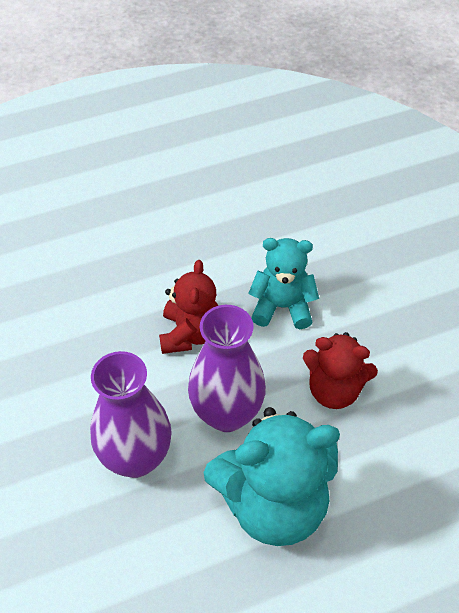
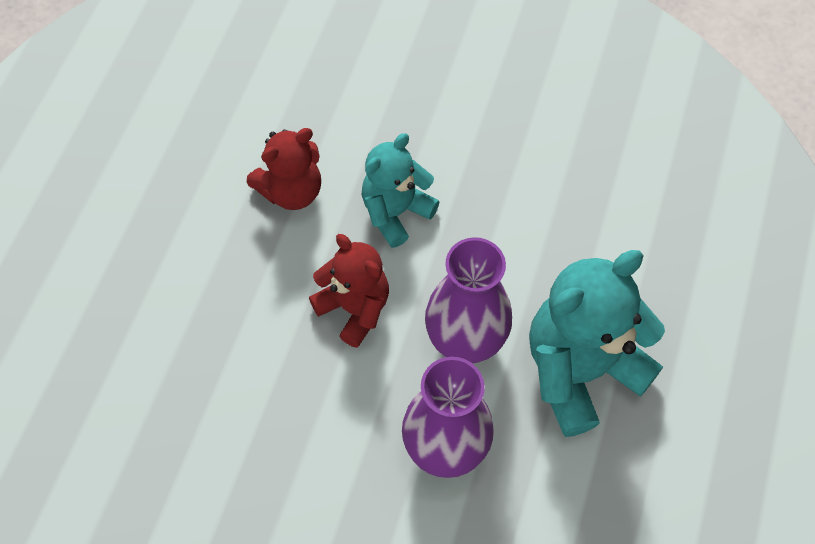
camera: 50 degrees left, 10 degrees up
(273, 504) = (581, 370): turquoise teddy bear -> turquoise teddy bear turned 150 degrees counterclockwise
(334, 390) = (515, 240): red teddy bear -> red teddy bear (291, 191)

